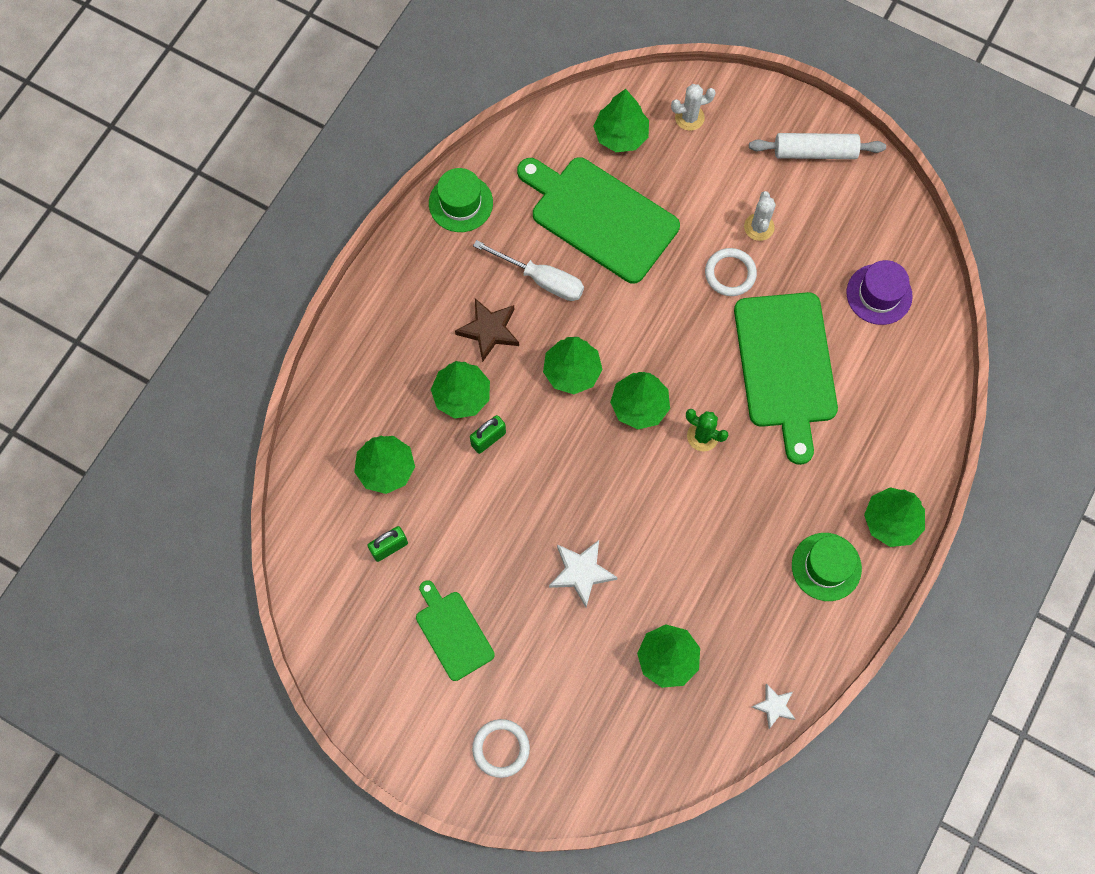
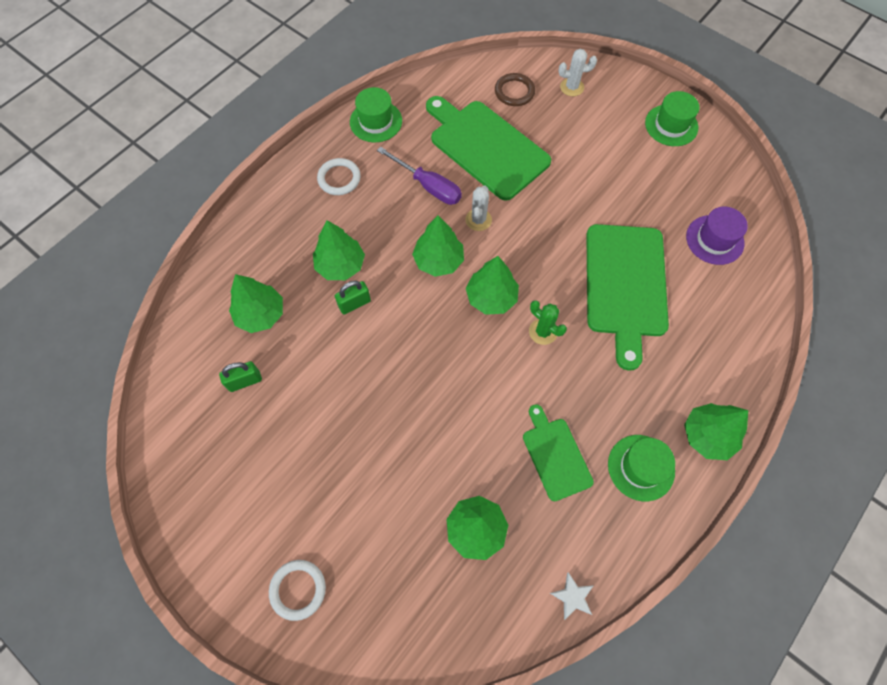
camera: 10 degrees right, 5 degrees down
(452, 632) = (281, 468): green cutting board -> green cutting board (555, 455)
(489, 330) = (376, 218): brown star -> none
(541, 279) = (428, 186): white screwdriver -> purple screwdriver
(581, 572) = (411, 433): white star -> none
(621, 135) = (514, 92): green tree -> brown ring
(730, 273) = (587, 205): white ring -> white ring (339, 178)
(759, 227) = (617, 173): white cactus -> white cactus (478, 220)
(815, 152) = (671, 125): white rolling pin -> green hat

